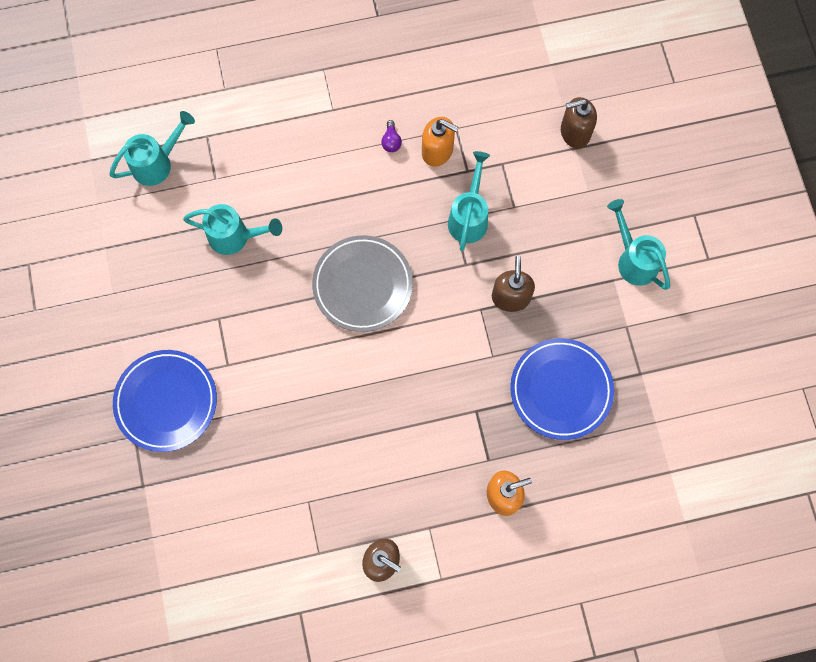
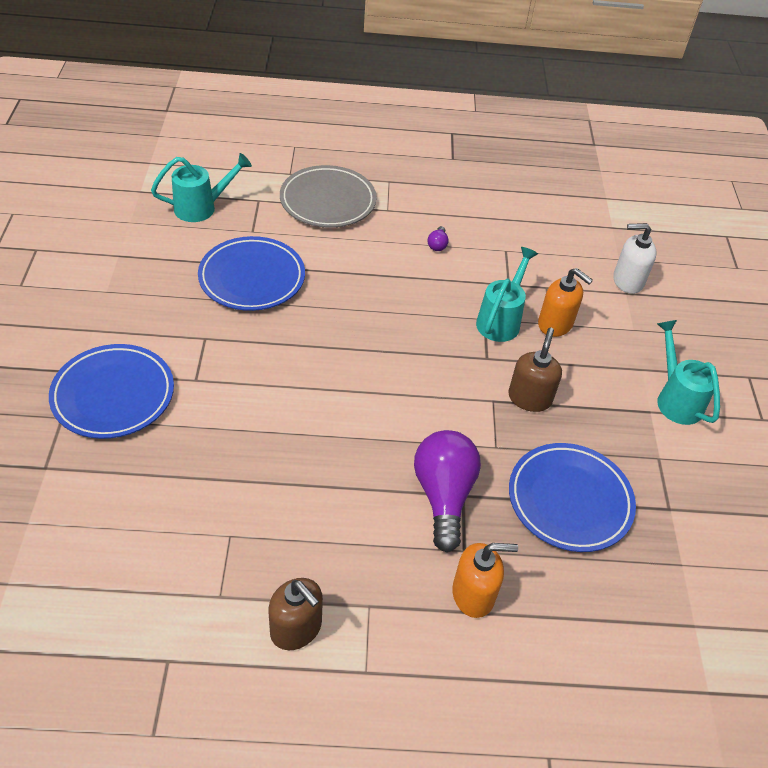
camera: 10 degrees right, 25 degrees down
(235, 237) = (252, 278): turquoise watering can -> blue plate
(362, 285) = (369, 348): grey plate -> grey plate (328, 201)
(437, 151) = (482, 262): orange soap dispenser -> orange soap dispenser (555, 324)
(461, 416) = (443, 496): none -> purple light bulb
(574, 132) = (627, 281): brown soap dispenser -> white soap dispenser

